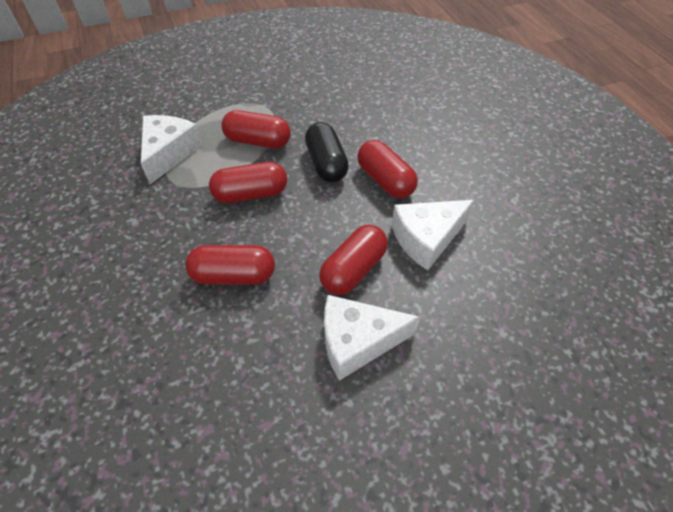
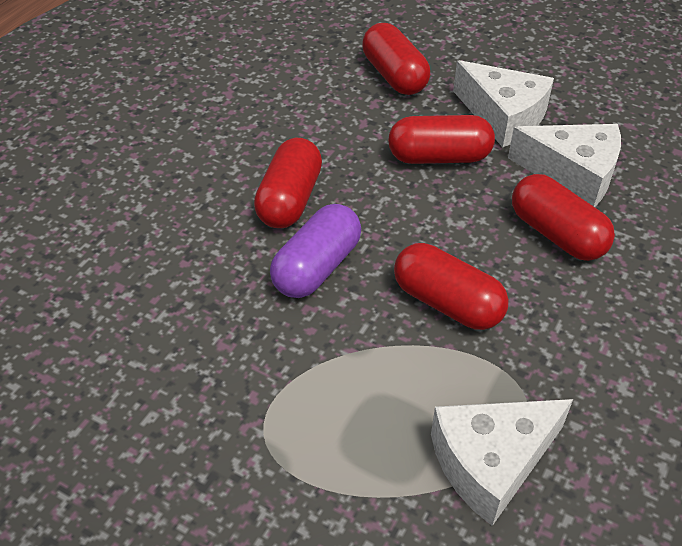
camera: 130 degrees left, 5 degrees down
(258, 141) = (351, 371): red capsule -> red capsule (394, 76)
(326, 163) = (317, 267): black capsule -> purple capsule
(427, 238) = (341, 130): white cheese -> white cheese (572, 174)

